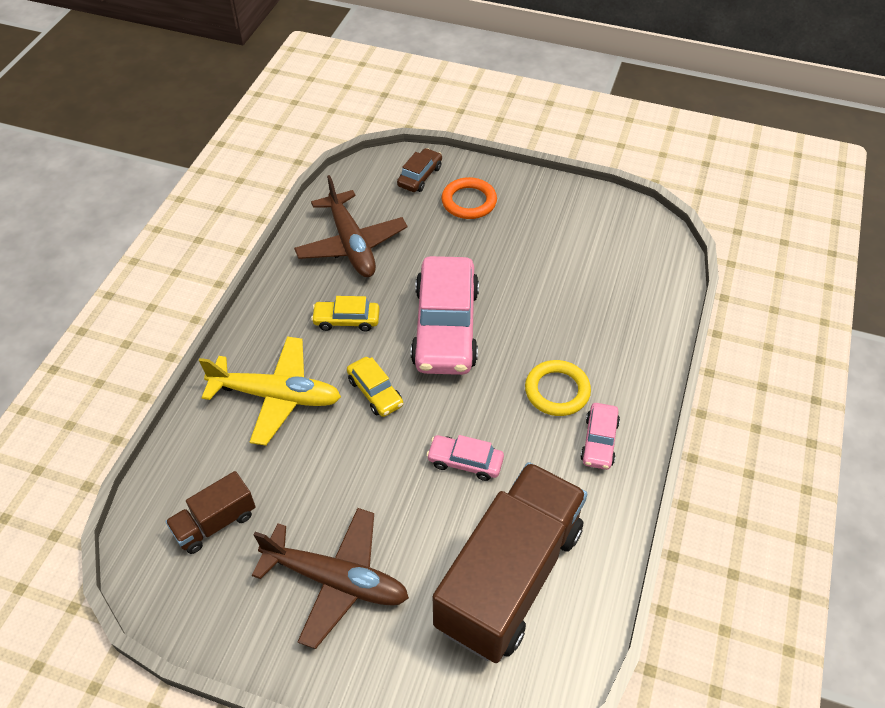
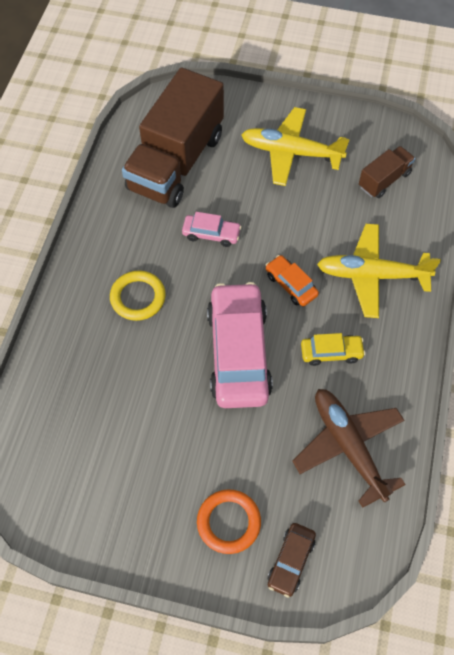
camera: 175 degrees right, 10 degrees up
(336, 580) = (291, 152): brown plane -> yellow plane
(375, 392) = (291, 285): yellow car -> orange car
(599, 441) = (106, 257): pink car -> none

